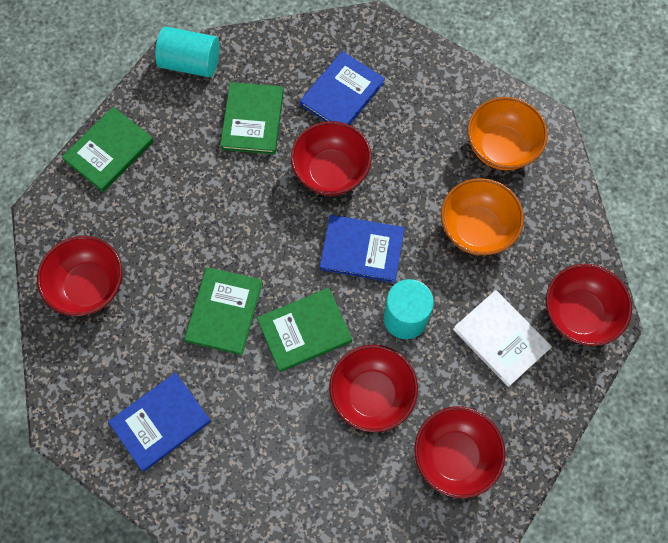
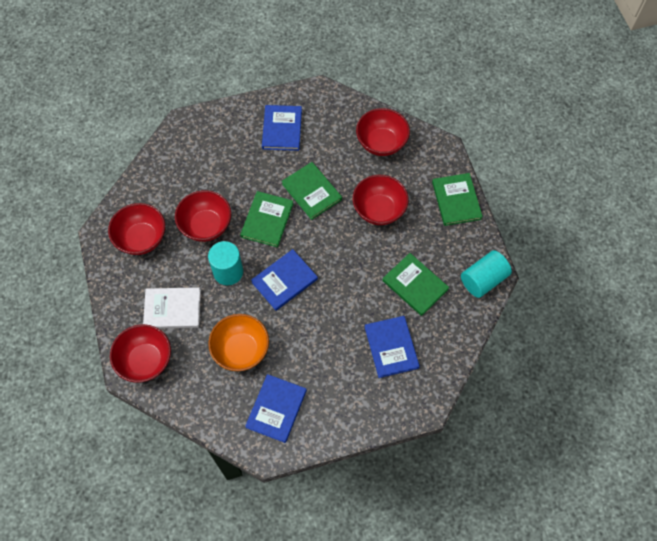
camera: 130 degrees right, 5 degrees down
(331, 172) = (345, 301): red bowl -> red bowl (379, 210)
(501, 147) = (276, 409): orange bowl -> blue book

